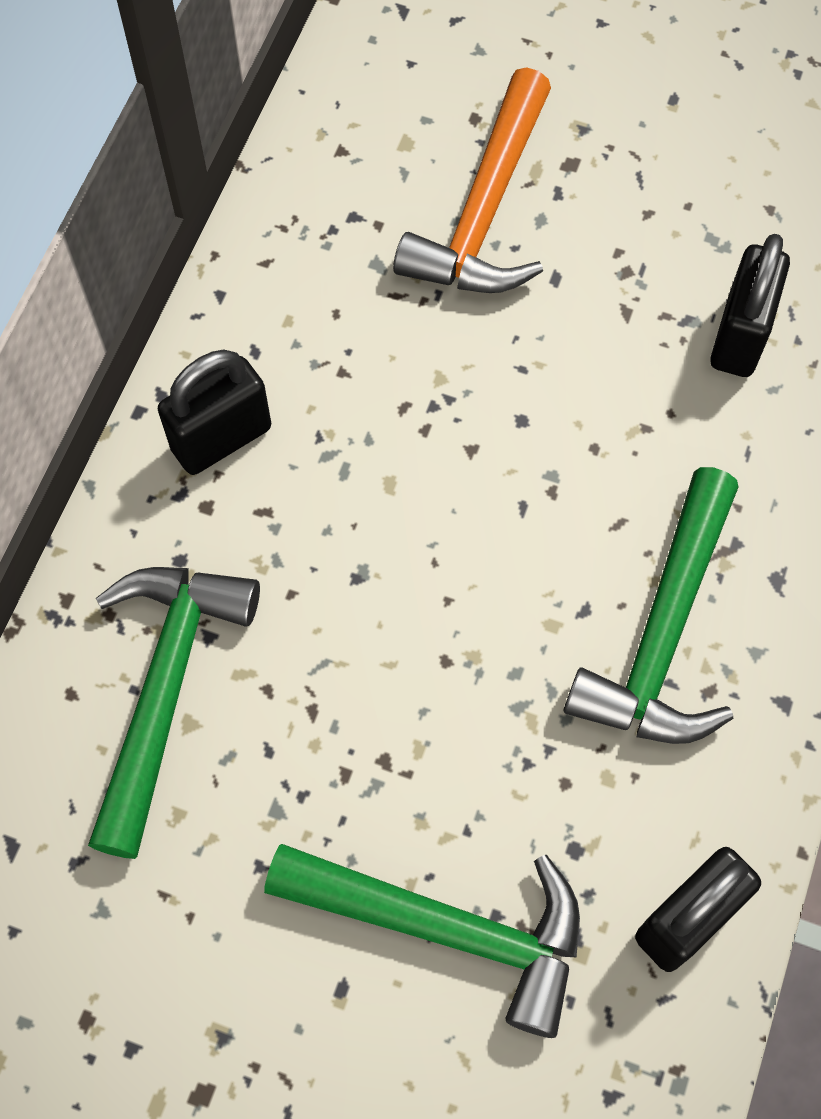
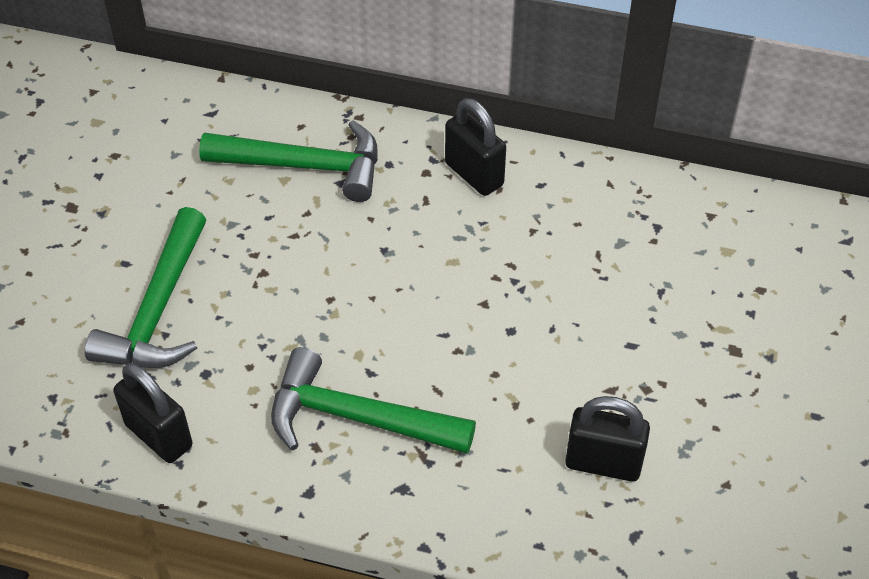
camera: 85 degrees right, 15 degrees down
(484, 210) = (679, 299): orange hammer -> none

